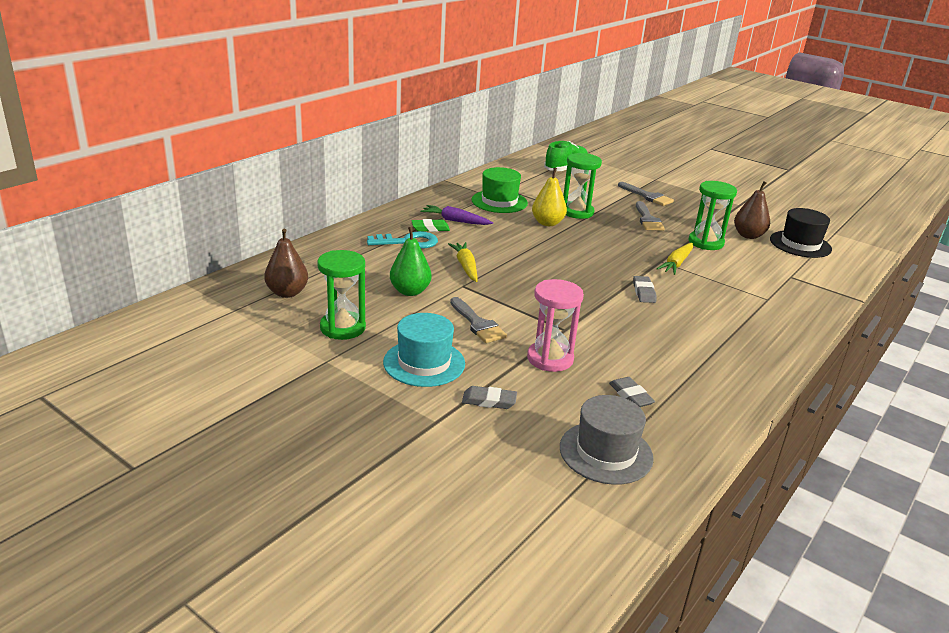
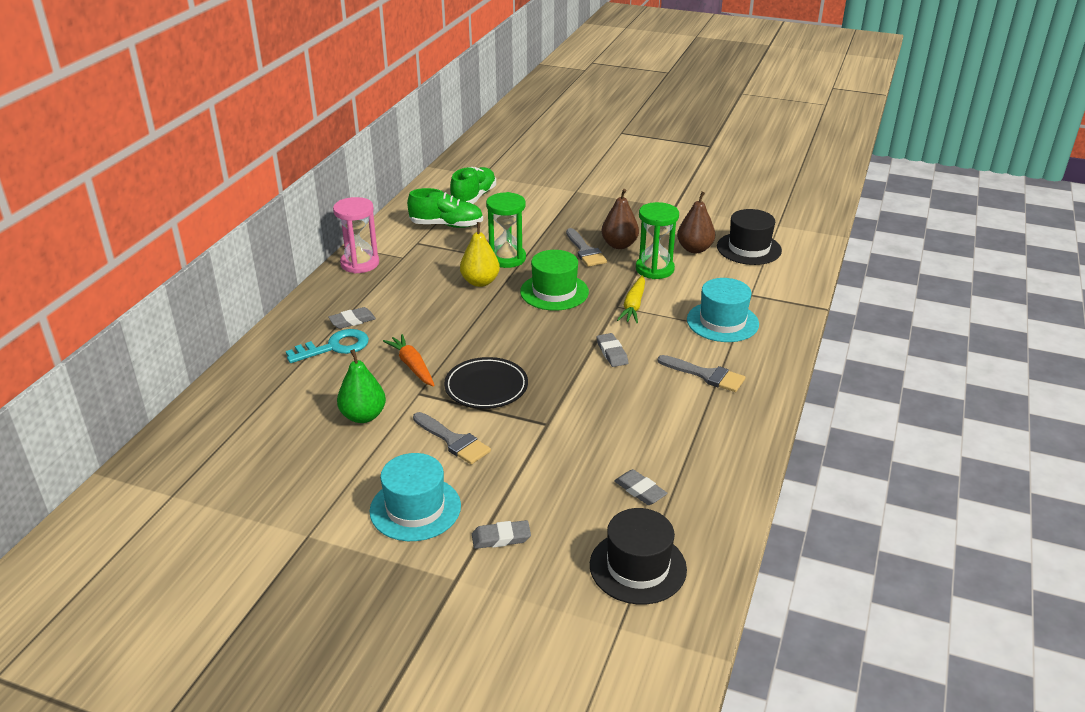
camera: 15 degrees left, 5 degrees up
(287, 293) = (224, 455): brown pear -> brown pear (619, 245)
(342, 328) = (308, 486): green hourglass -> none
(430, 228) = (352, 321): green eraser -> grey eraser
(455, 221) = (376, 303): purple carrot -> none
(465, 266) = (412, 366): yellow carrot -> orange carrot
(499, 201) = (416, 263): green hat -> green hat (554, 292)
(522, 293) = (486, 387): none -> black plate
(535, 182) = (446, 225): none -> green shoe
(550, 359) = (545, 466): pink hourglass -> pink hourglass (360, 263)
(606, 452) = (638, 567): grey hat -> black hat
(647, 196) = (575, 218): grey brush -> grey brush (706, 375)
(756, 290) = (722, 322): none -> turquoise hat

